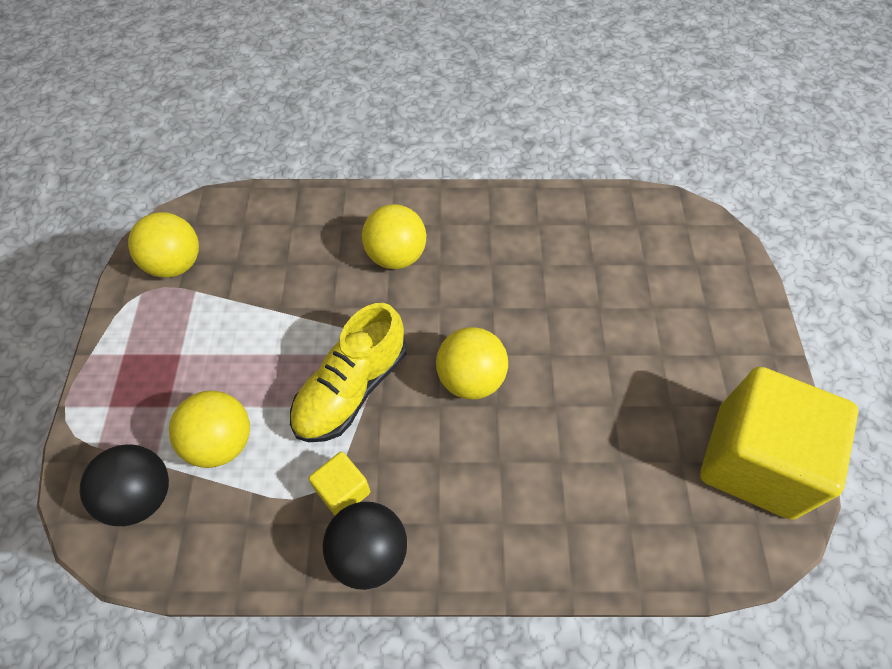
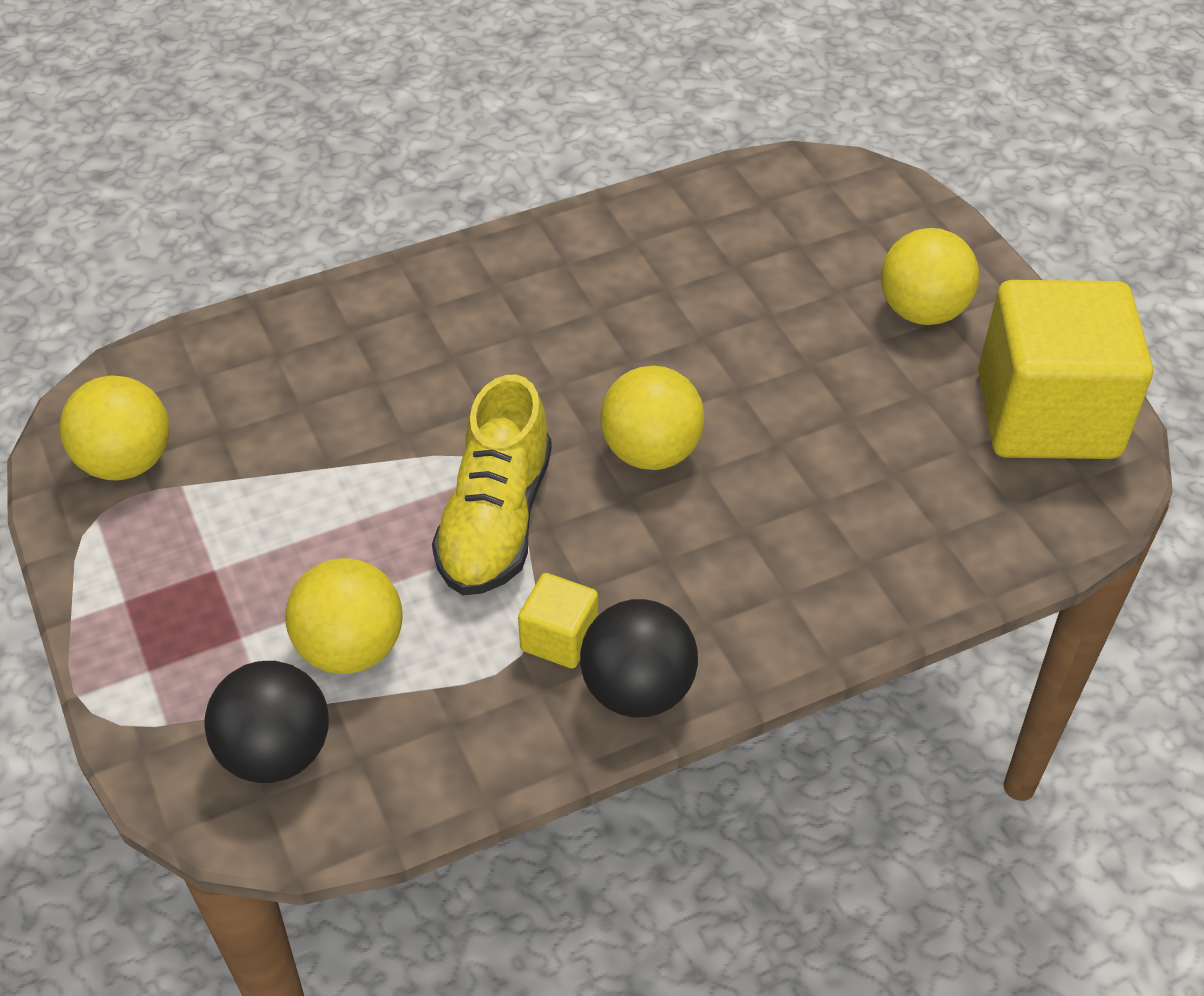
camera: 25 degrees left, 10 degrees down
(396, 256) = (457, 344): yellow ball -> yellow ball (922, 312)

